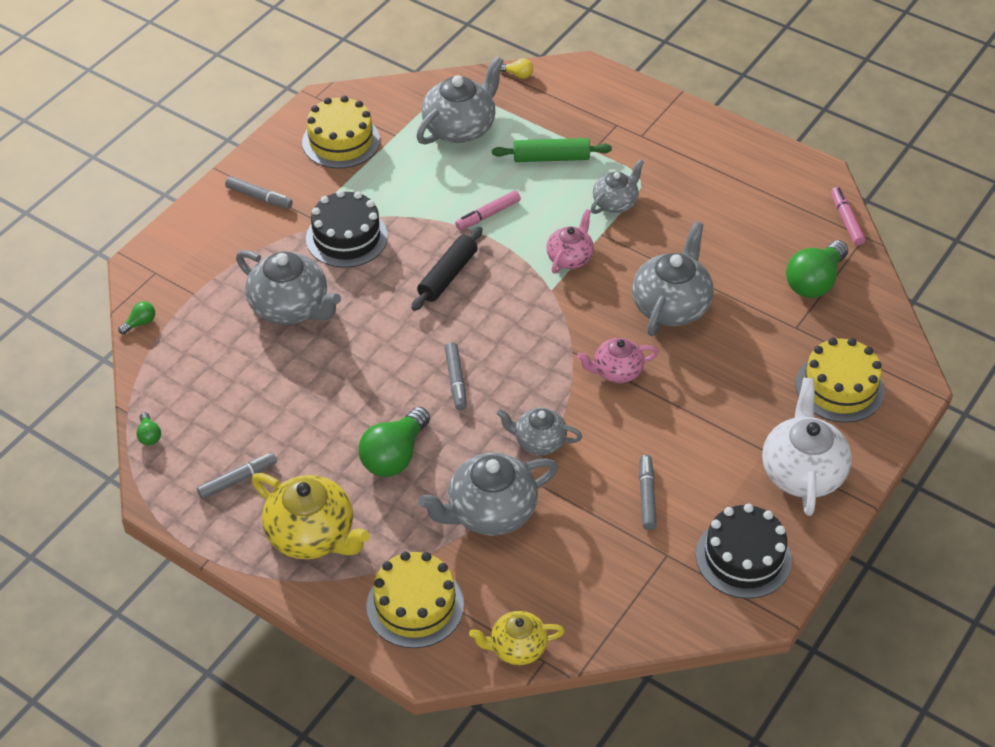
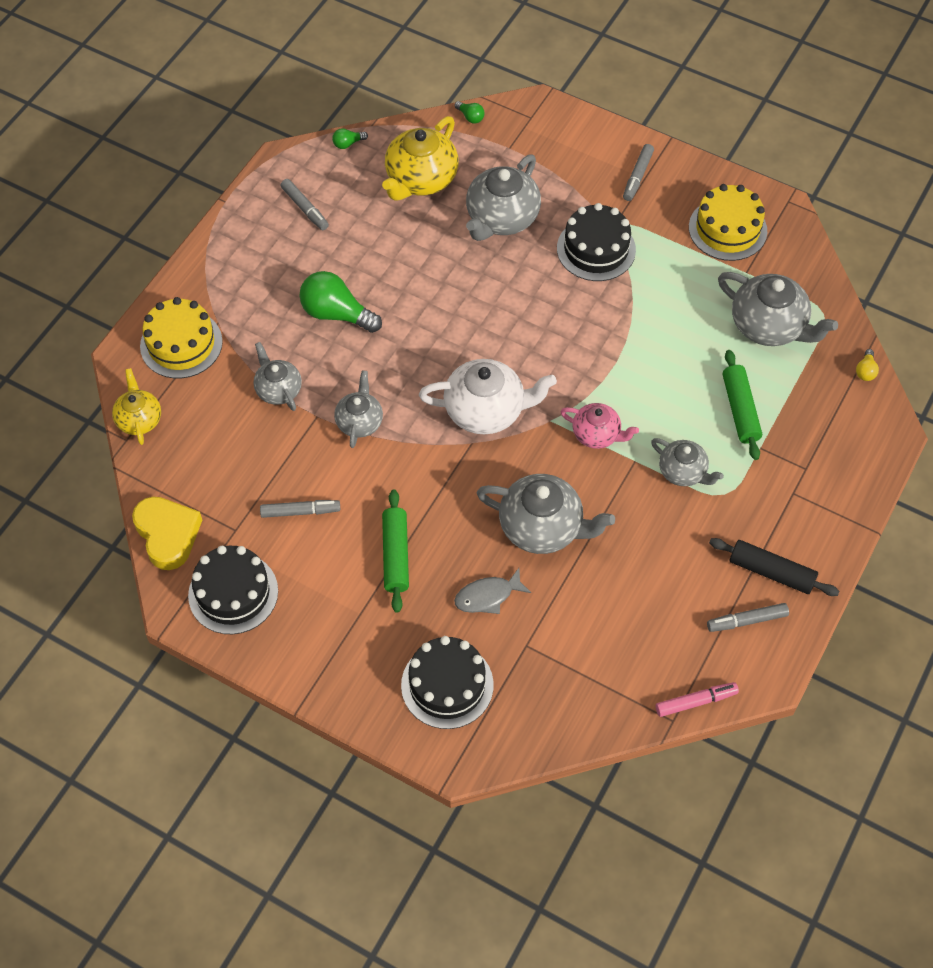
camera: 85 degrees right, 10 degrees up
(312, 535) = (250, 266): yellow teapot -> yellow teapot (420, 179)
(447, 275) = (557, 333): black rolling pin -> black rolling pin (771, 572)
(456, 380) = (426, 351): grey marker -> grey marker (747, 621)
(488, 215) = (645, 360): pink marker -> none
(490, 512) = (278, 389): grey teapot -> grey teapot, size x0.60
(616, 371) = (450, 481): pink teapot -> none
(671, 618) = (167, 534): none -> yellow heart
(700, 419) = (396, 555): none -> green rolling pin
(745, 351) = (487, 596): none -> grey fish
(802, 472) = (335, 646): white teapot -> white teapot (486, 410)
(814, 282) = (595, 665): green light bulb -> none
(839, 387) = (447, 685): yellow cake -> black cake

